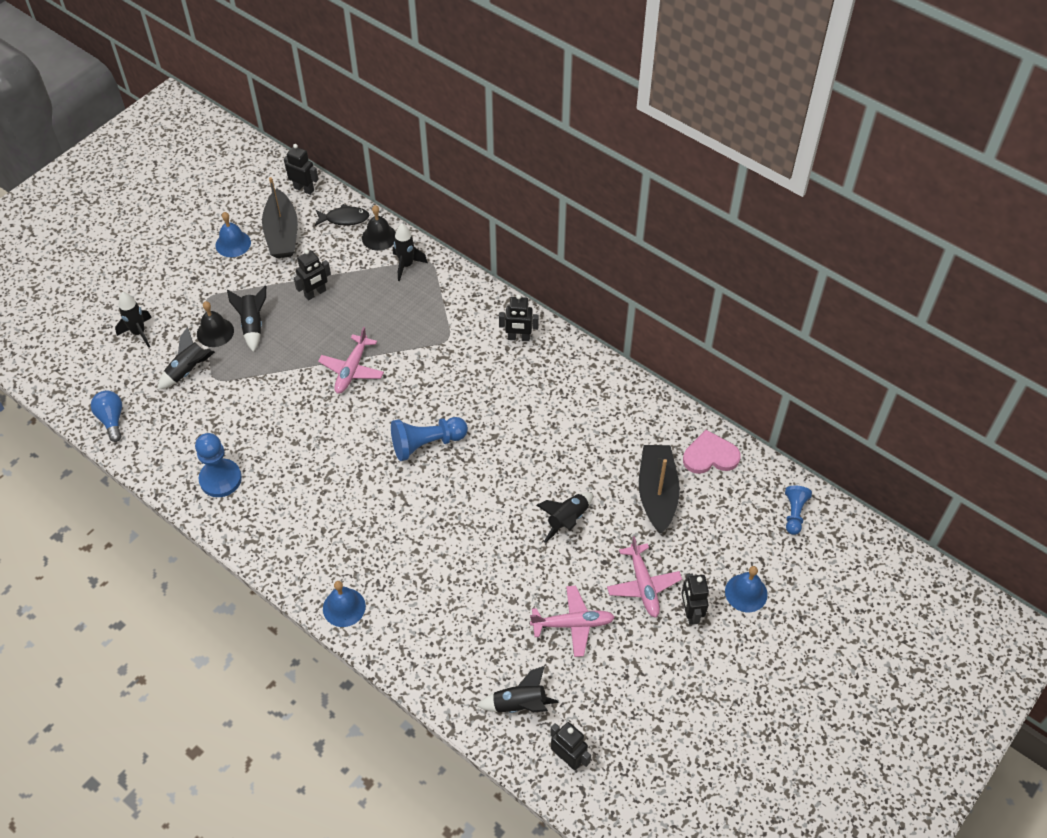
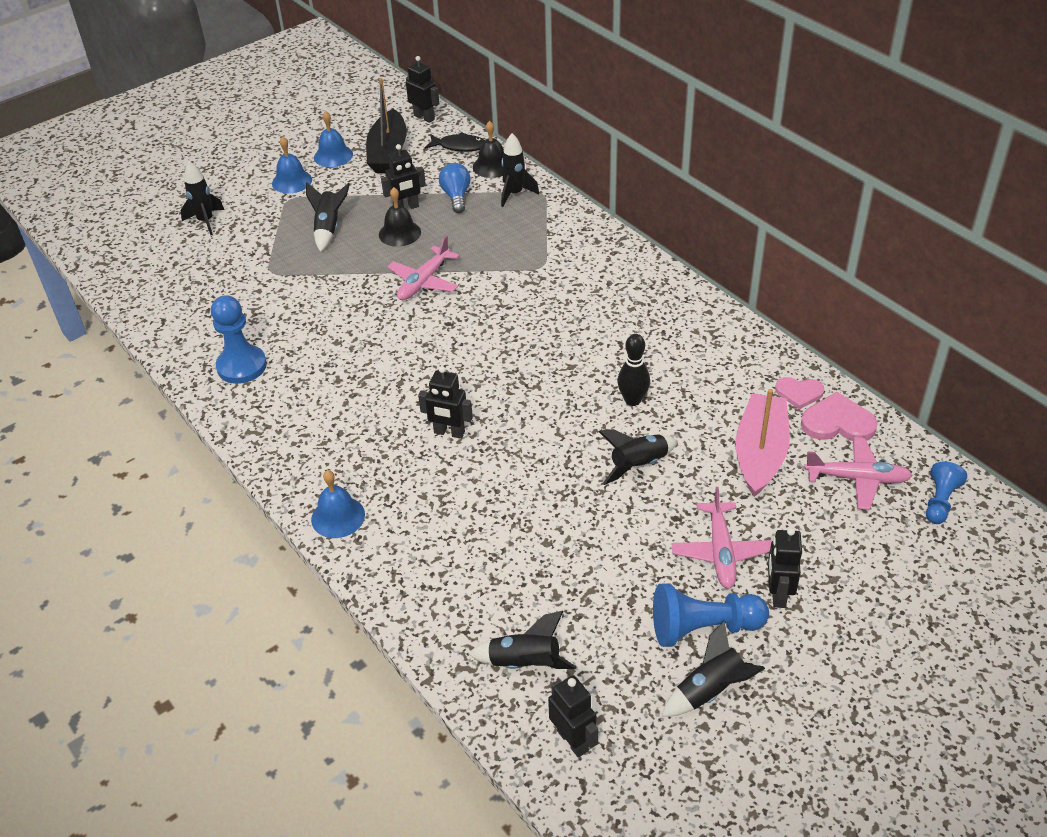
camera: 15 degrees right, 10 degrees down
(111, 419) = (146, 295): blue light bulb -> blue light bulb (456, 196)
(188, 370) = (244, 261): black rocket -> black rocket (710, 690)
(215, 332) = (286, 230): black bell -> black bell (399, 233)
(426, 444) = (488, 363): blue pawn -> blue pawn (703, 628)
(518, 338) = (625, 274): black robot -> black robot (449, 432)
(550, 460) = (633, 400): none -> black bowling pin
(573, 624) = (618, 581): pink plane -> pink plane (857, 478)
(657, 493) = (760, 453): black boat -> pink boat
(677, 433) = (799, 393): none -> pink heart
(746, 593) = (858, 582): blue bell -> blue bell (292, 181)

